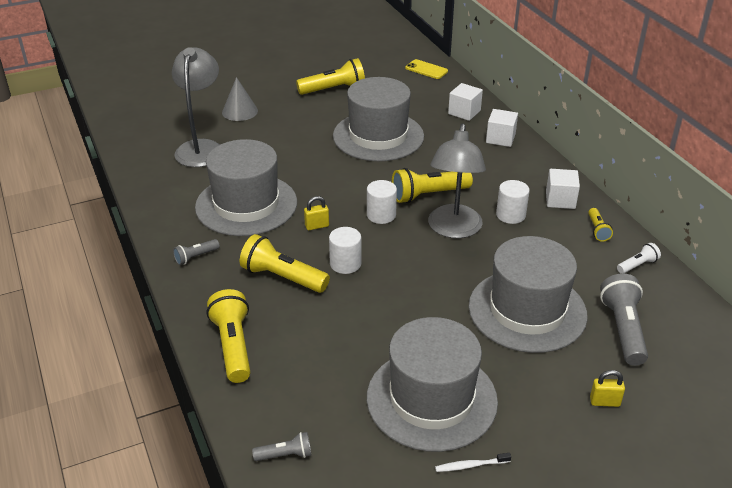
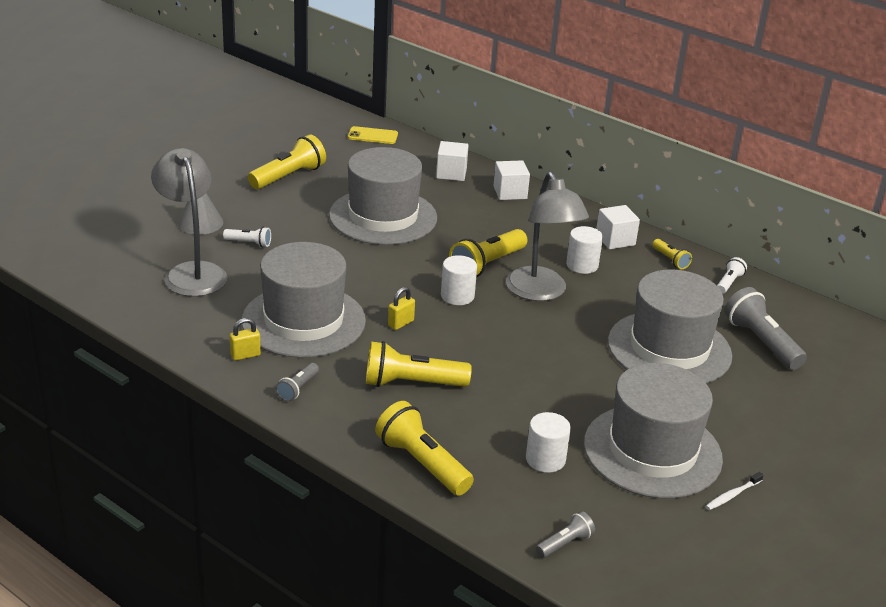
camera: 30 degrees left, 5 degrees down
(260, 134) = (249, 243): none -> white flashlight
(345, 264) = (464, 353): white cylinder -> white cylinder (545, 459)
(604, 402) = (795, 407): yellow padlock -> yellow padlock (245, 355)

